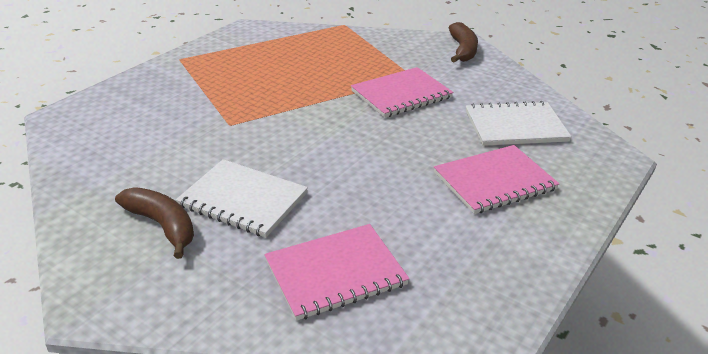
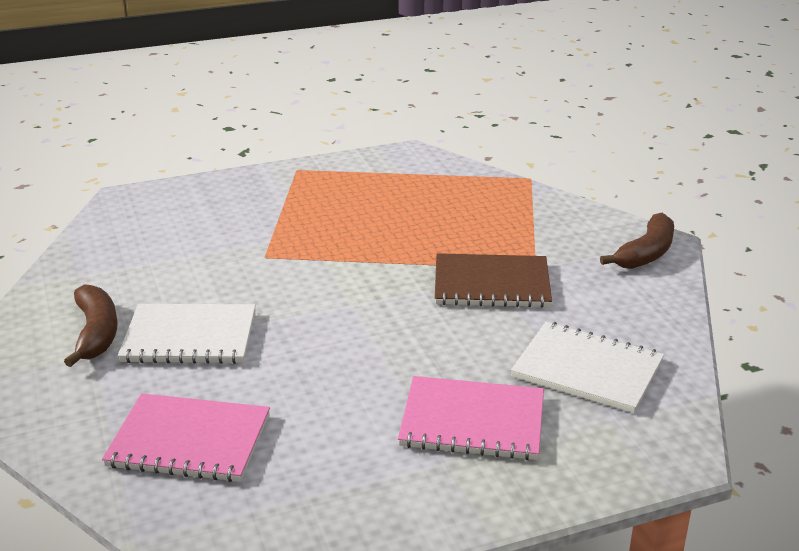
camera: 35 degrees right, 5 degrees down
(243, 200) = (189, 337): white notebook -> white notebook turned 60 degrees counterclockwise
(401, 94) = (491, 284): pink notebook -> brown notebook

